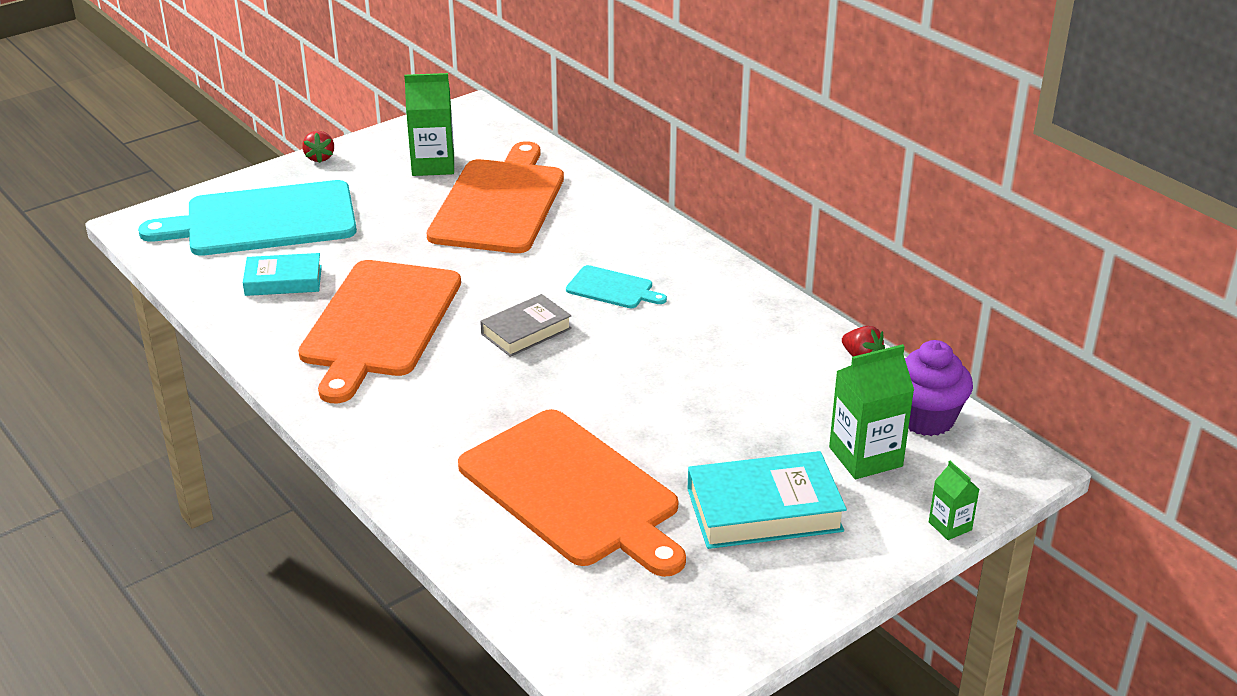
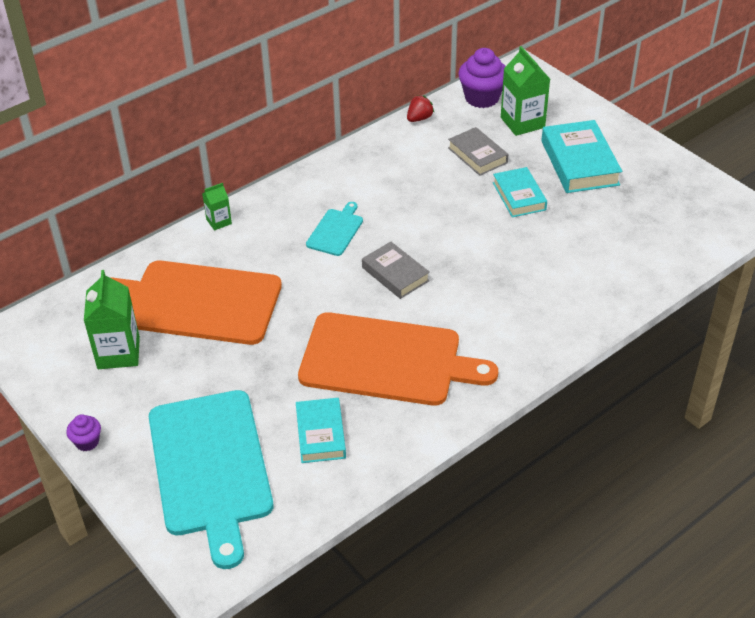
camera: 90 degrees left, 10 degrees up
(320, 158) = (87, 442): red strawberry -> purple cupcake
(573, 491) = (578, 242): orange cutting board -> none
(680, 441) = (519, 196): none -> turquoise book
(776, 407) = (477, 155): none -> grey book
(950, 526) = (579, 97): green carton -> green carton (219, 221)

